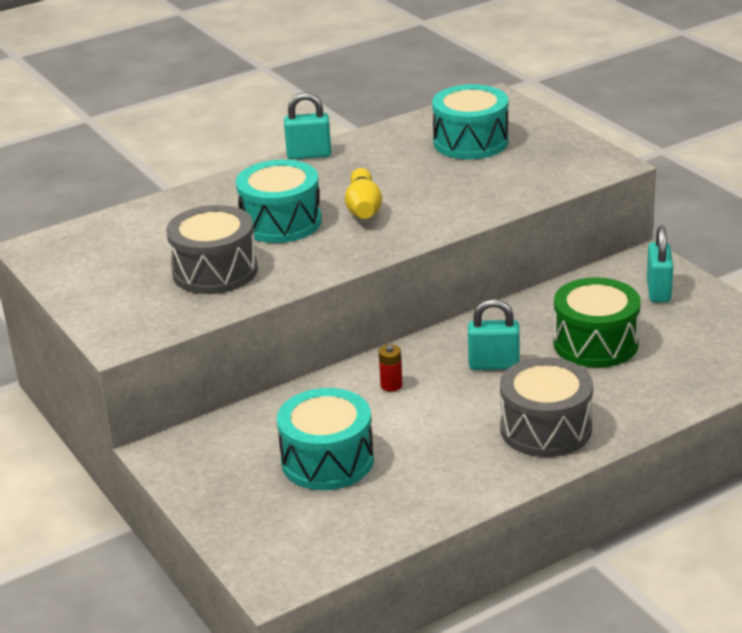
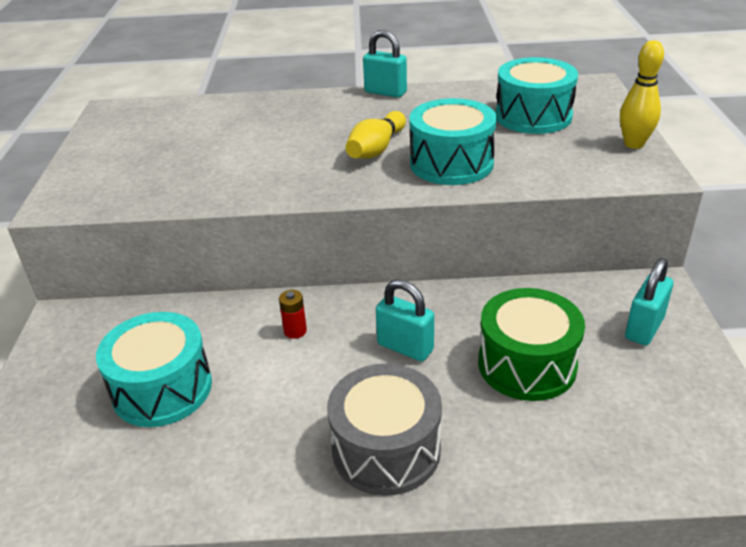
camera: 30 degrees right, 5 degrees up
(215, 271) = (197, 168): grey drum -> none
(281, 222) = (297, 142): turquoise drum -> turquoise drum (451, 163)
(575, 144) = (634, 144): none -> yellow bowling pin

